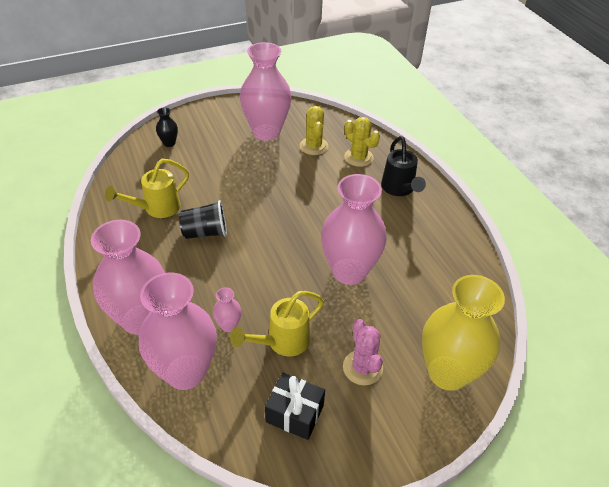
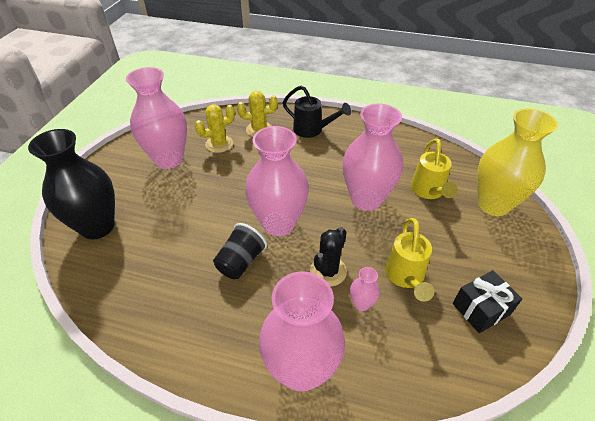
camera: 50 degrees left, 0 degrees up
(156, 208) = (172, 282): yellow watering can -> yellow watering can (428, 192)
(169, 143) = (97, 226): black vase -> black vase, size x2.39
(185, 372) = (391, 365): pink vase -> pink vase (278, 223)
(242, 288) = (328, 271): none -> black cactus
(313, 146) = (219, 144): yellow cactus -> yellow cactus turned 60 degrees counterclockwise
(362, 368) = (462, 244): pink cactus -> none

